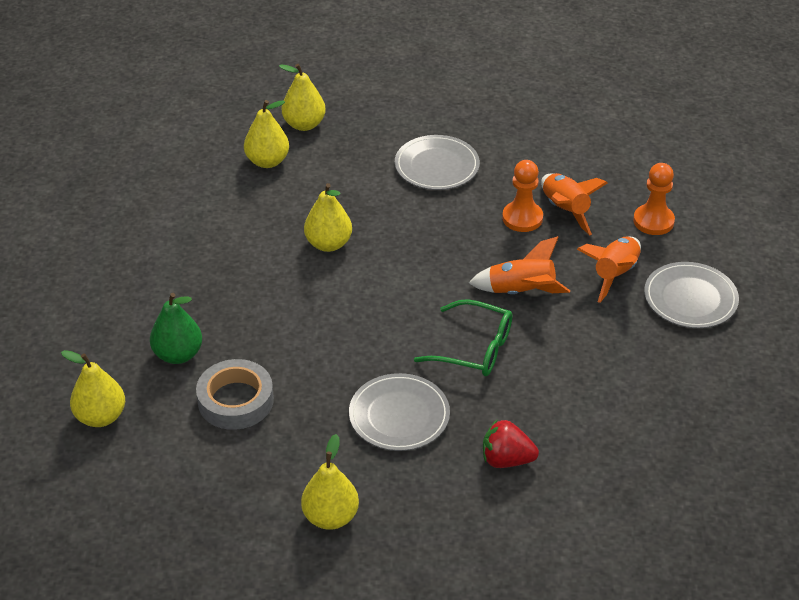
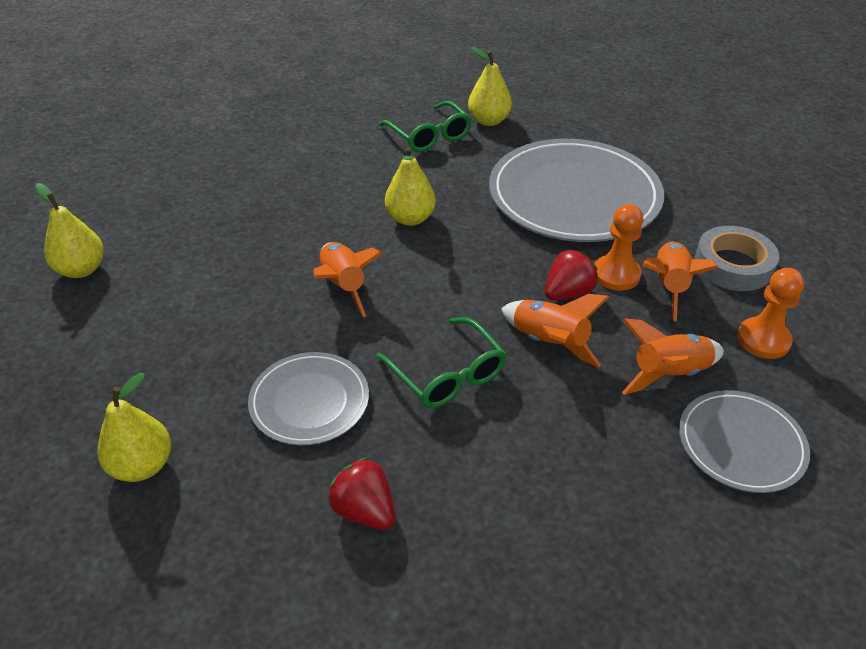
camera: 35 degrees right, 0 degrees up
(178, 354) = (193, 250): green pear -> none
(235, 400) = (191, 310): grey tape -> grey tape (733, 265)
(267, 161) = (429, 136): yellow pear -> green glasses
(334, 323) = (343, 286): none -> orange rocket
(437, 166) = (574, 196): grey plate -> grey plate, size x1.88
(501, 249) = (568, 293): none -> red strawberry

